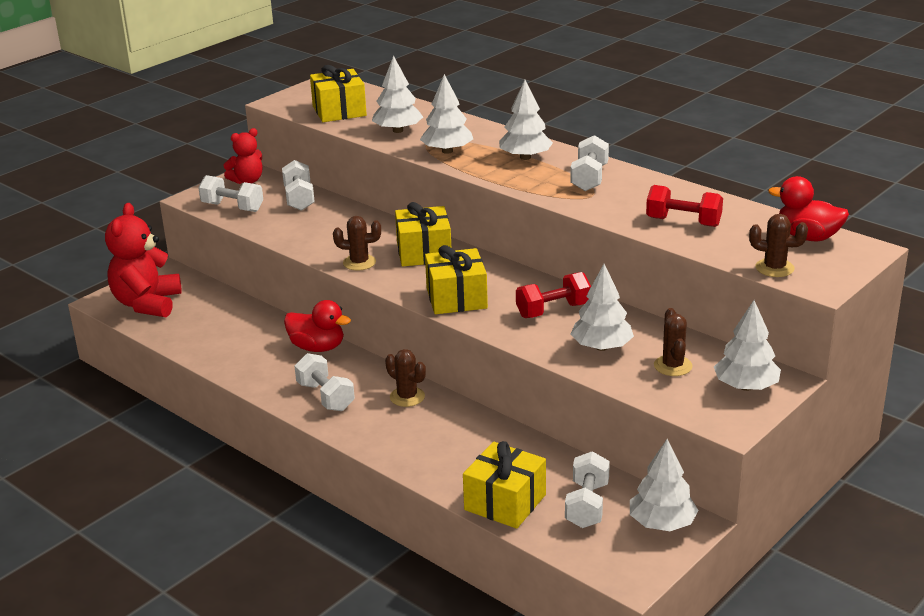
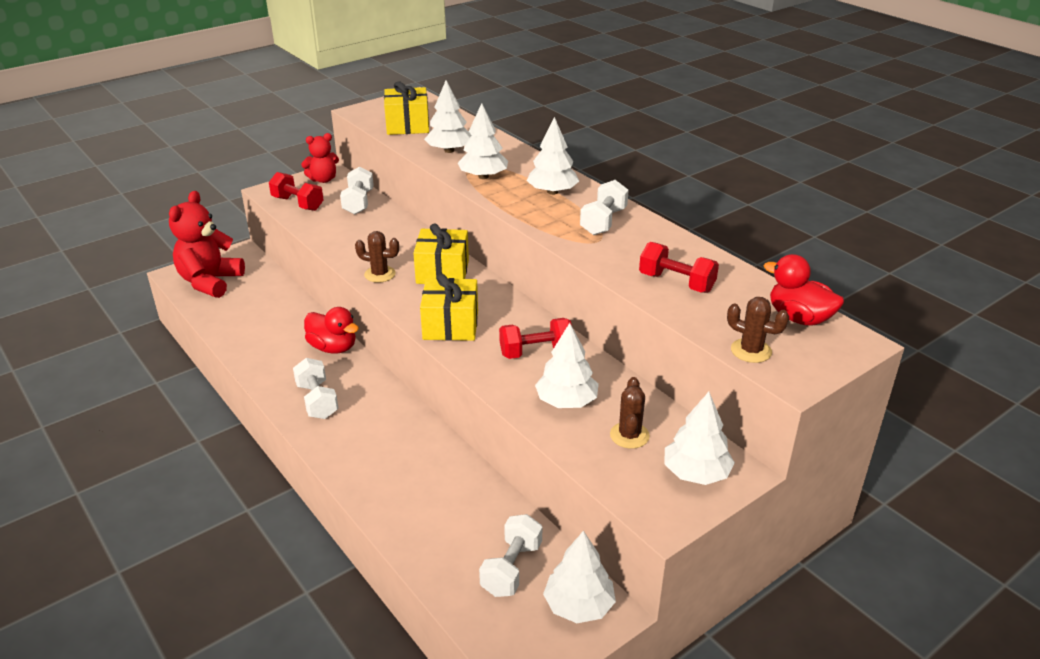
camera: 10 degrees right, 5 degrees up
(232, 207) = (297, 203): white dumbbell -> red dumbbell
(407, 397) = (390, 413): brown cactus -> none
(505, 502) = (433, 550): yellow gift -> none

